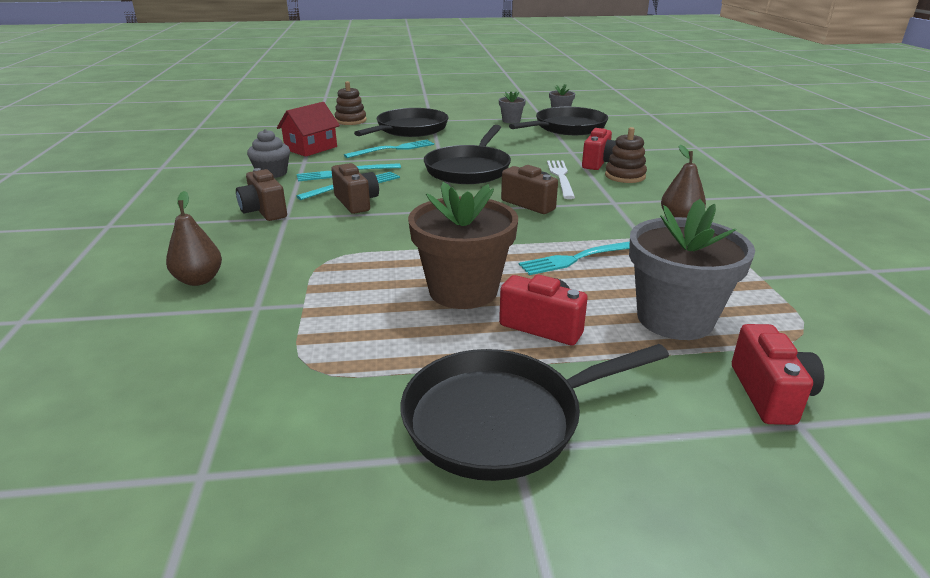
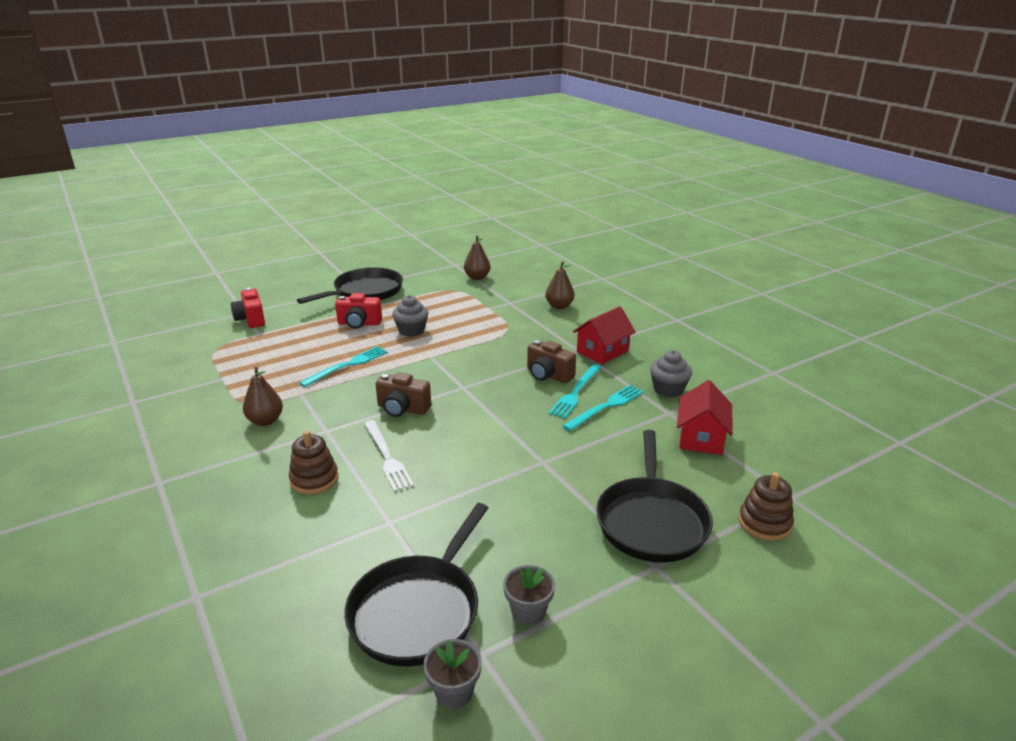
camera: 155 degrees right, 0 degrees up
(220, 396) = (477, 277): none -> brown pear
(264, 211) = (602, 351): brown camera -> red house
(393, 149) = (612, 462): turquoise fork -> none
(463, 290) = (411, 330): brown flower pot -> grey cupcake
(469, 169) = (492, 445): black pan -> none
(599, 163) = (347, 501): red camera -> none
(674, 319) = (287, 341): grey flower pot -> none

